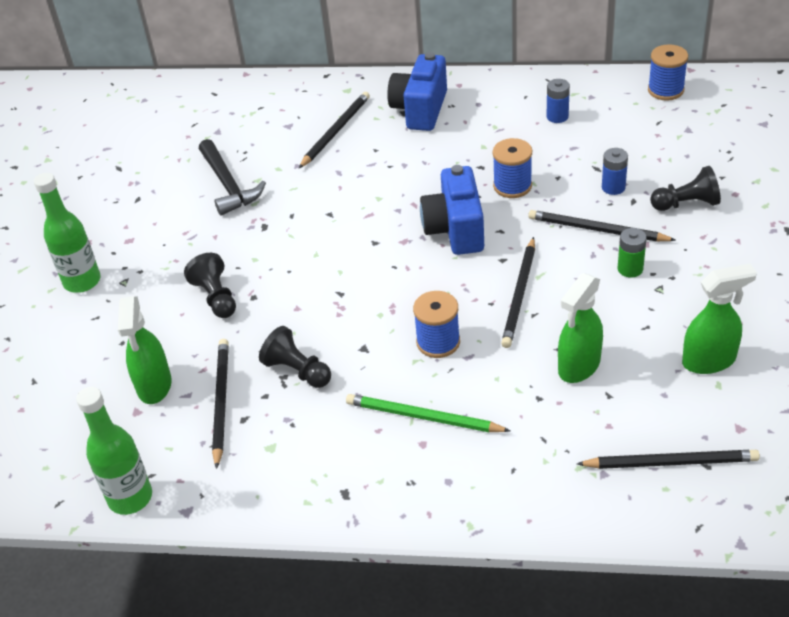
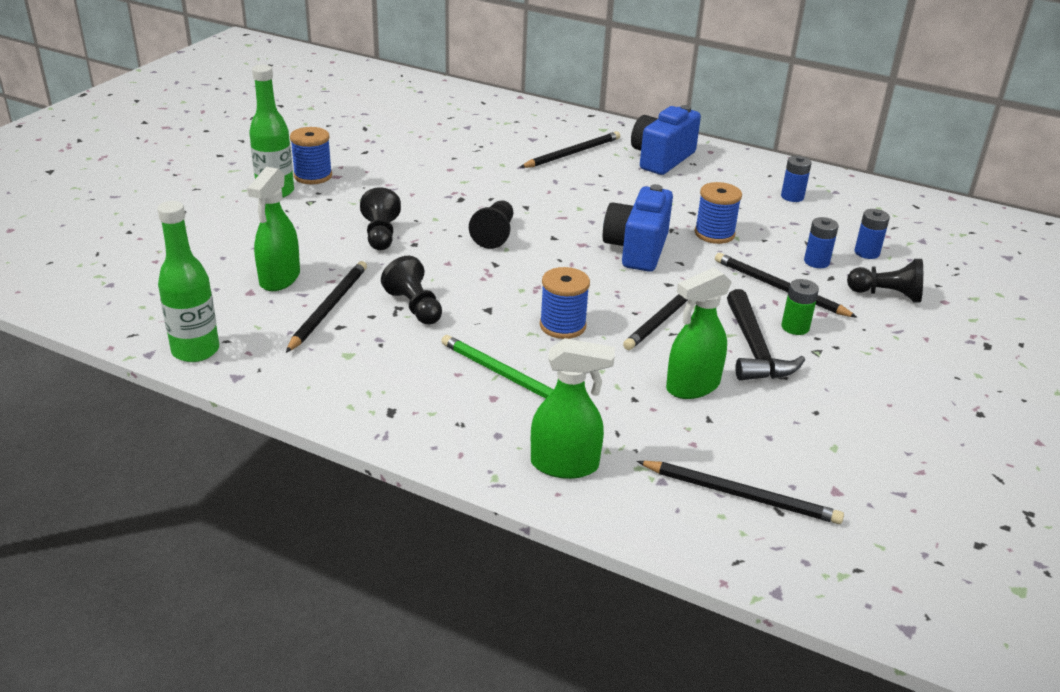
camera: 15 degrees right, 10 degrees down
(228, 185) = (450, 163): black hammer -> black hammer (754, 349)
(320, 259) = (494, 235): none -> black pawn
(649, 161) = (866, 253): none -> blue battery
(665, 90) = (916, 206): blue spool -> blue spool (313, 176)
(709, 360) = (836, 424): green spray bottle -> green spray bottle (565, 465)

